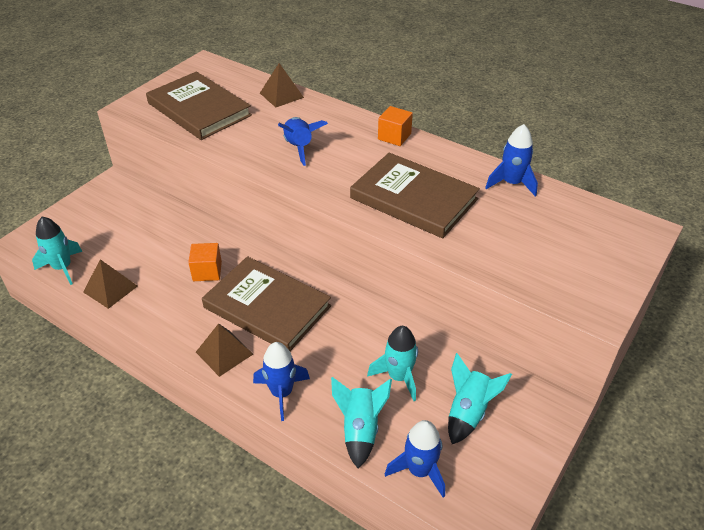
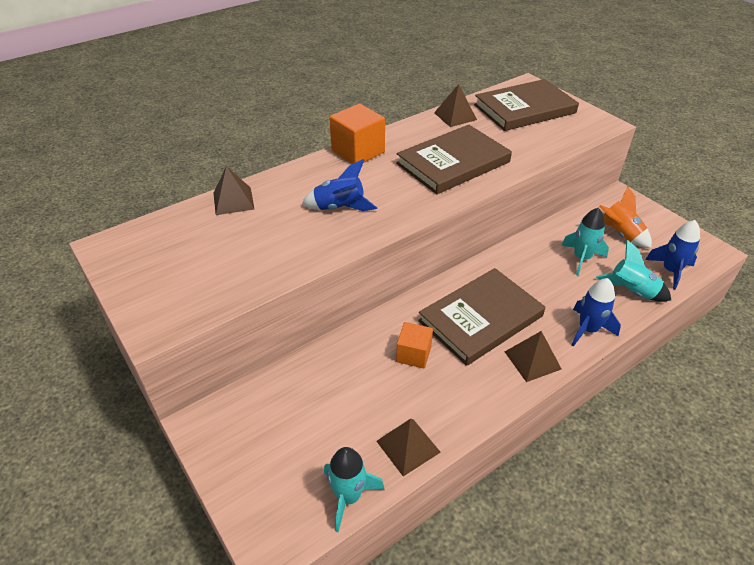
camera: 70 degrees left, 0 degrees up
(199, 109) = (212, 266): brown book -> brown book (524, 109)
(394, 136) = (358, 151): orange cube -> orange cube, size x1.57
(468, 412) = (620, 234): turquoise rocket -> orange rocket
(511, 183) = (455, 116): blue rocket -> brown pyramid

